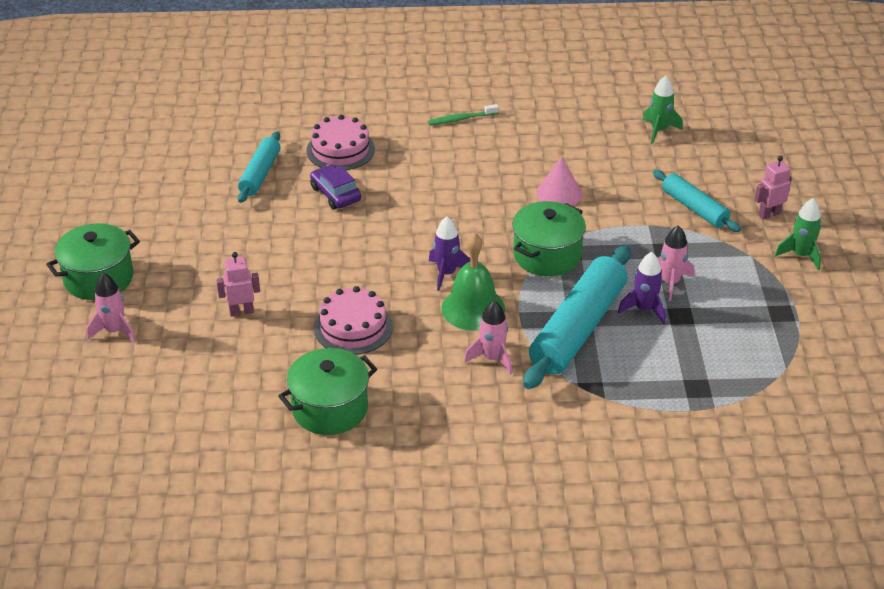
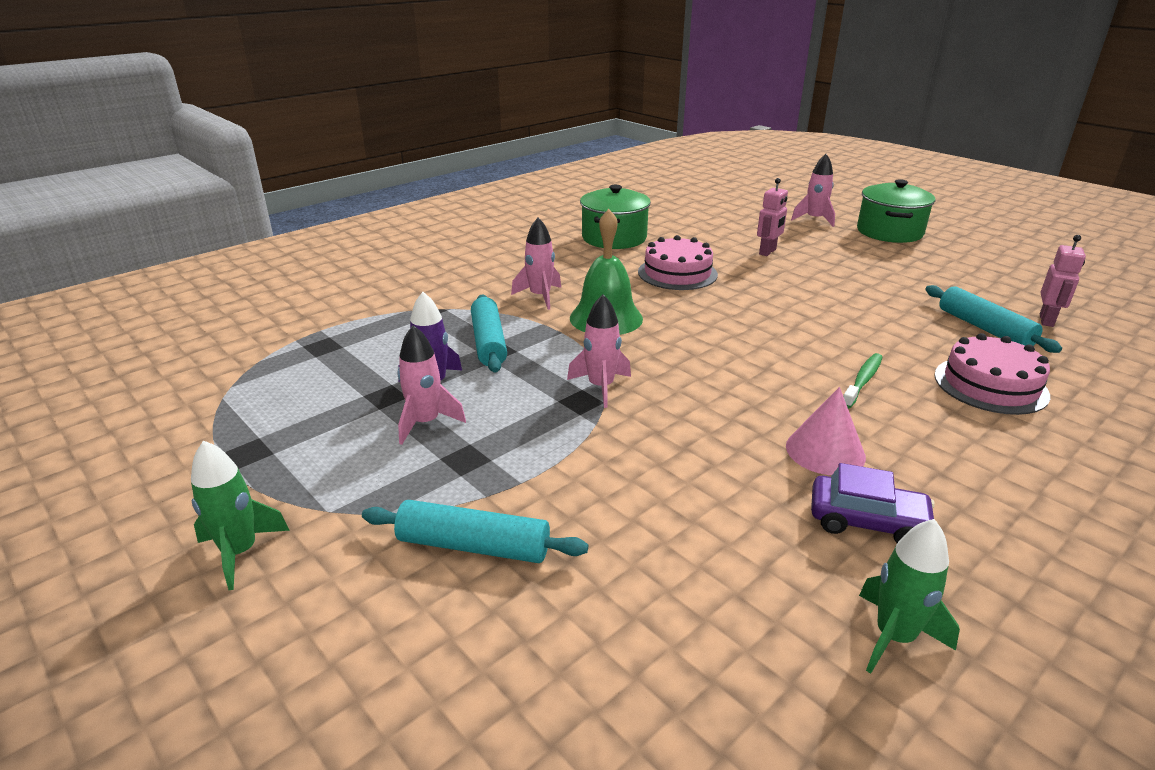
camera: 140 degrees right, 10 degrees down
(335, 194) = (891, 344): purple car -> purple car (867, 521)
(447, 273) = (671, 331): purple rocket -> none
(461, 119) = (984, 505): green toothbrush -> green toothbrush (862, 381)
(547, 255) = (601, 387): green pot -> pink rocket
(559, 193) = (688, 464): pink cone -> pink cone (825, 451)
(578, 328) = (488, 342): turquoise rolling pin -> turquoise rolling pin, size x0.57
(659, 131) = (693, 698): green rocket -> green rocket (894, 637)
(769, 214) = (331, 607): pink robot -> pink robot (1046, 320)

